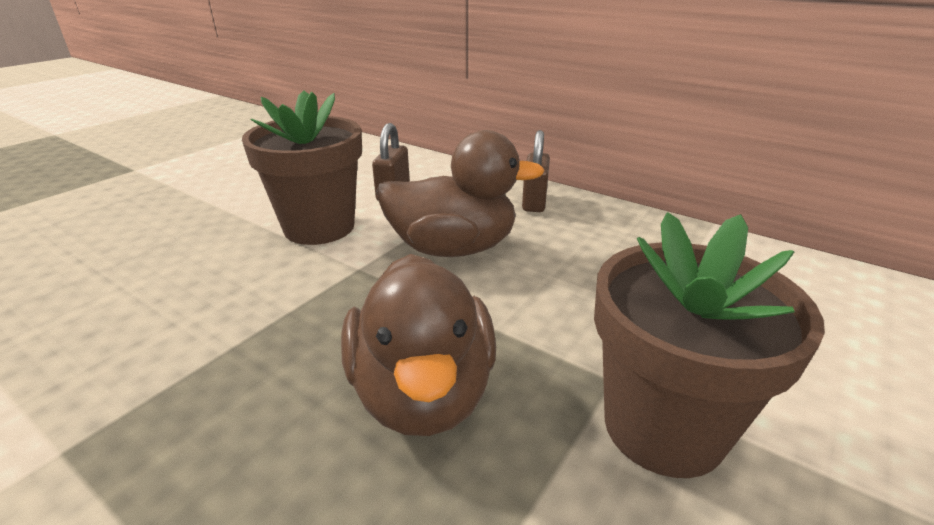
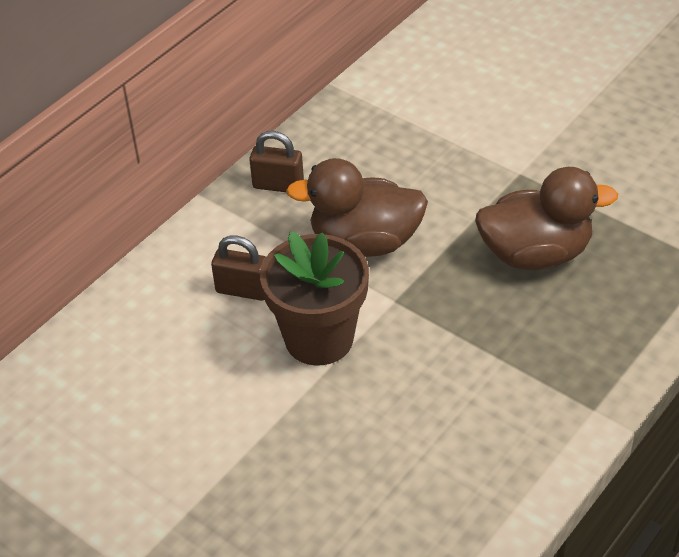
camera: 85 degrees left, 15 degrees up
(453, 248) = (365, 242): brown duck -> brown duck turned 90 degrees counterclockwise
(663, 427) = (554, 160): brown flower pot -> none

